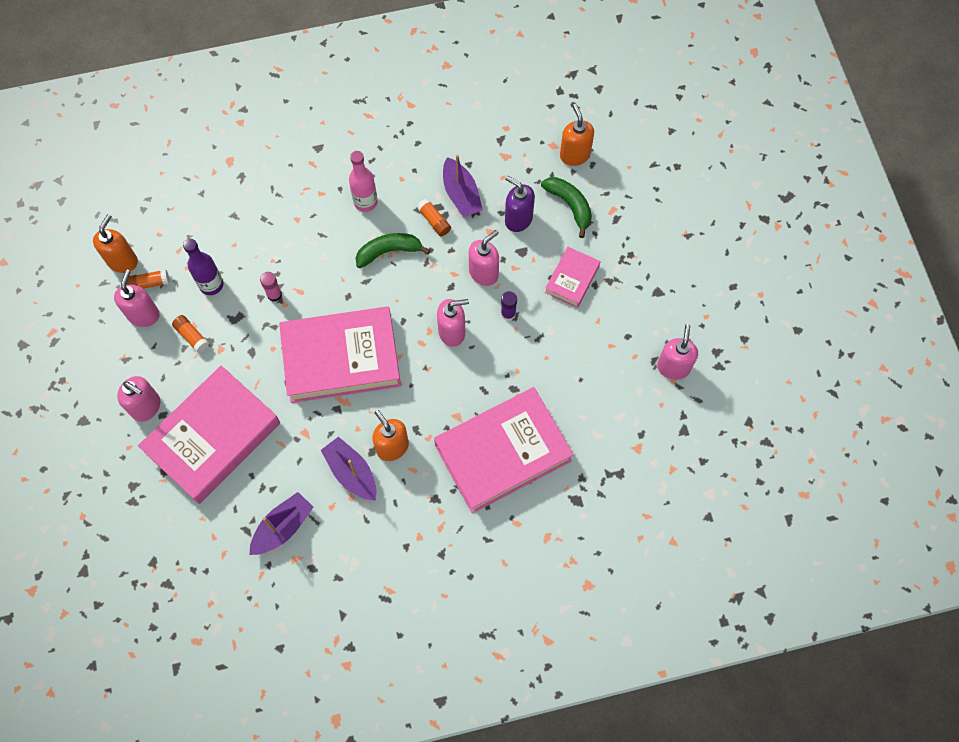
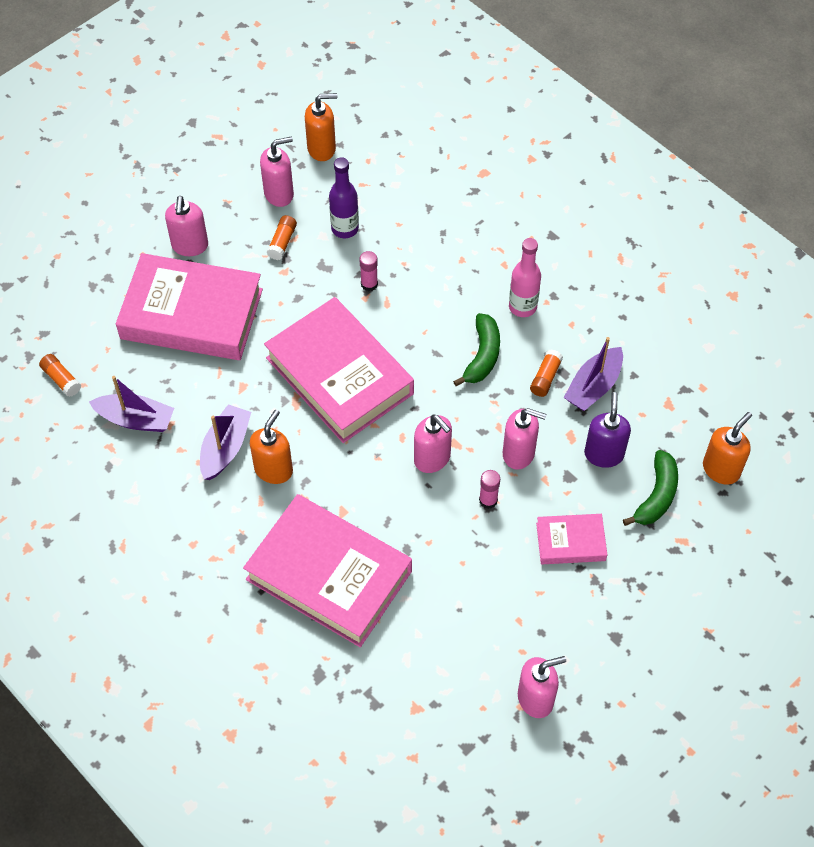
camera: 60 degrees right, 10 degrees down
(149, 283) = (313, 181): orange glue stick -> orange glue stick (61, 379)
(389, 251) = (482, 356): green banana -> green banana turned 60 degrees clockwise
(508, 314) = (488, 500): purple glue stick -> pink glue stick

